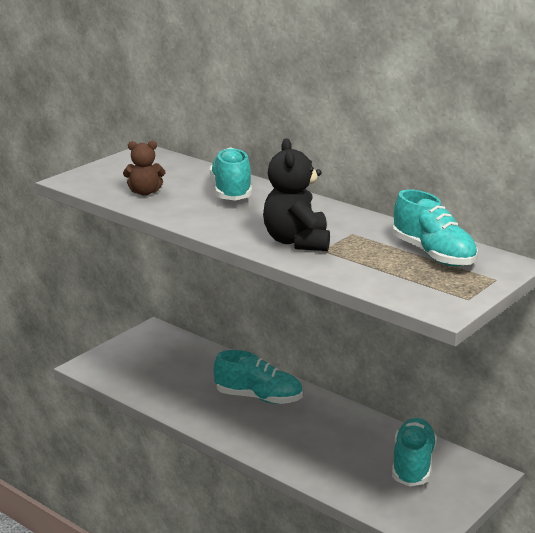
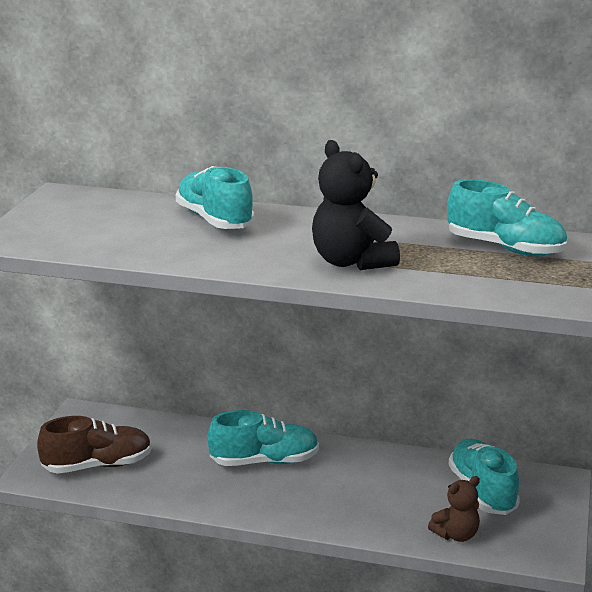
camera: 25 degrees left, 0 degrees up
(136, 370) = (97, 465): none -> brown shoe
(145, 192) = (113, 239): brown teddy bear -> brown teddy bear (456, 535)

